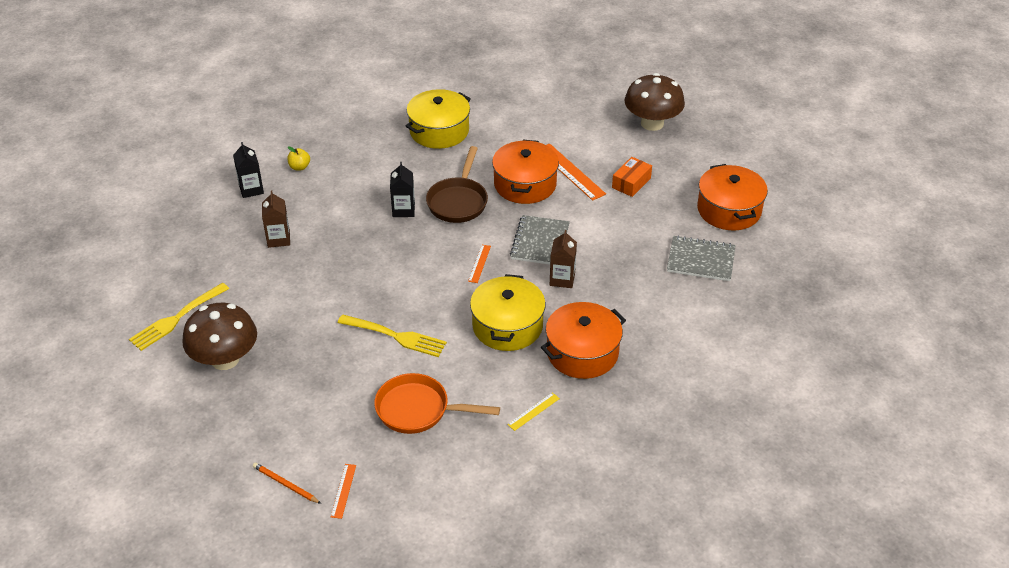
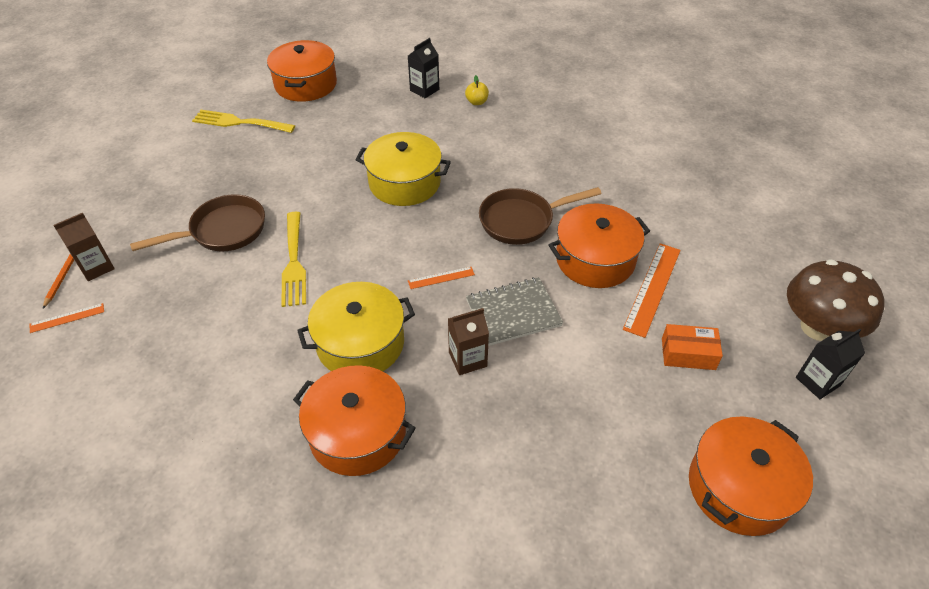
camera: 60 degrees right, 5 degrees up
(162, 258) = (306, 84): none -> orange pot
(225, 359) = (205, 169): brown mushroom -> none
(278, 239) = (374, 132): brown carton -> brown carton (96, 267)
(321, 368) = (223, 231): none -> brown pan
(403, 210) = (476, 189): black carton -> black carton (817, 381)
(418, 410) = (198, 325): orange pan -> none
(439, 131) = (613, 161): yellow pot -> yellow pot (404, 183)
(533, 411) = (238, 426): yellow ruler -> none
(701, 260) = (611, 495): grey notebook -> none

